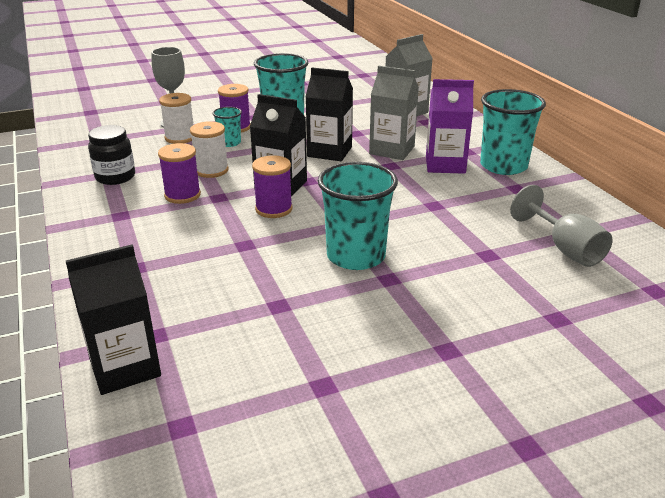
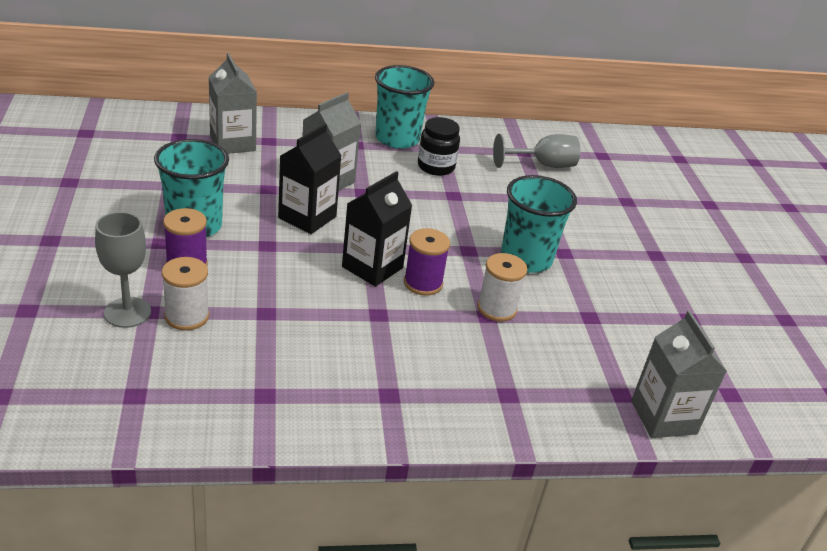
camera: 80 degrees left, 5 degrees up
(115, 177) = (280, 389): black jar -> black jar (436, 167)
(125, 367) = (663, 417): black carton -> grey carton
(182, 195) = (361, 339): purple spool -> none
(211, 170) = (307, 307): white spool -> white spool (497, 308)
(229, 143) = (234, 279): turquoise cup -> none
(445, 165) = (378, 164): purple carton -> none

